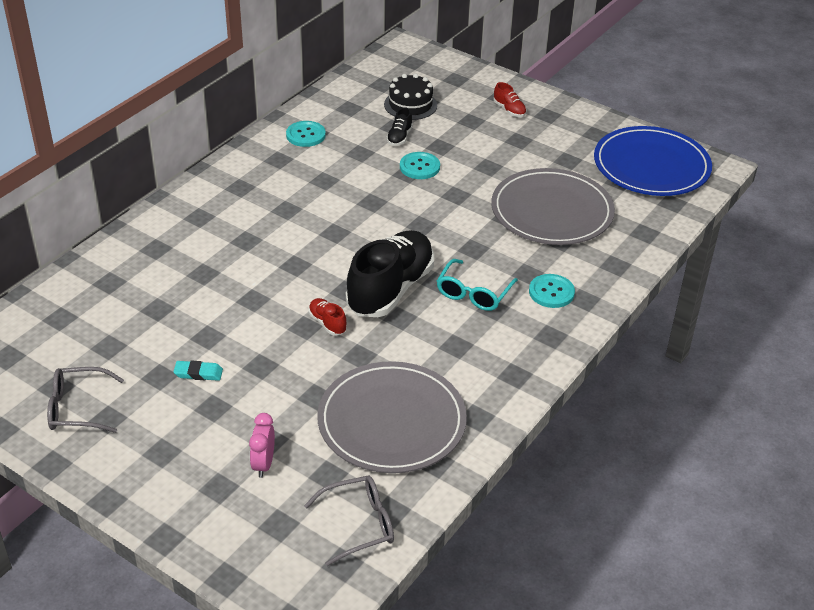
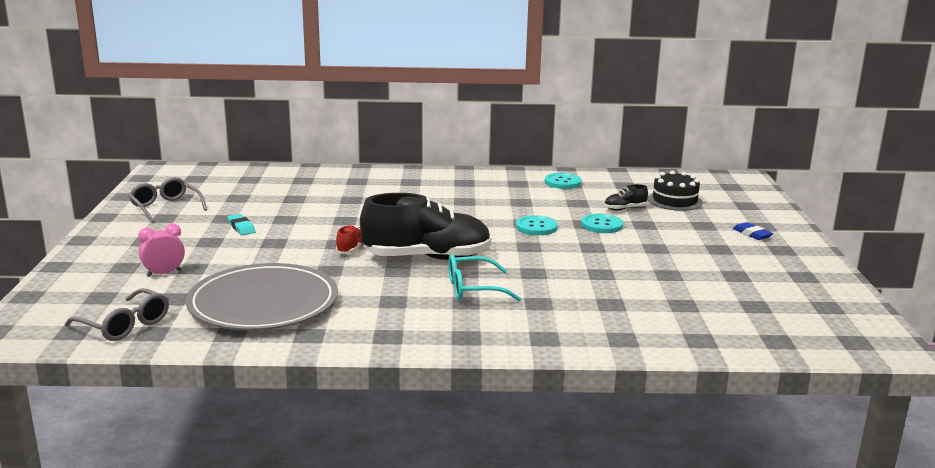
camera: 55 degrees right, 20 degrees down
(509, 110) = (752, 234): red shoe -> blue eraser
(551, 292) = (529, 320): turquoise button -> turquoise button (536, 227)
(552, 211) = (646, 289): grey plate -> none
(651, 166) = (814, 314): blue plate -> none

